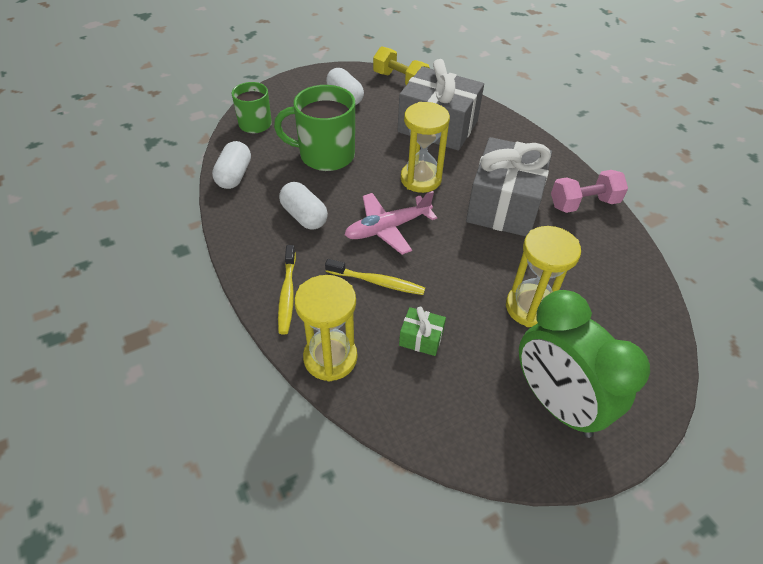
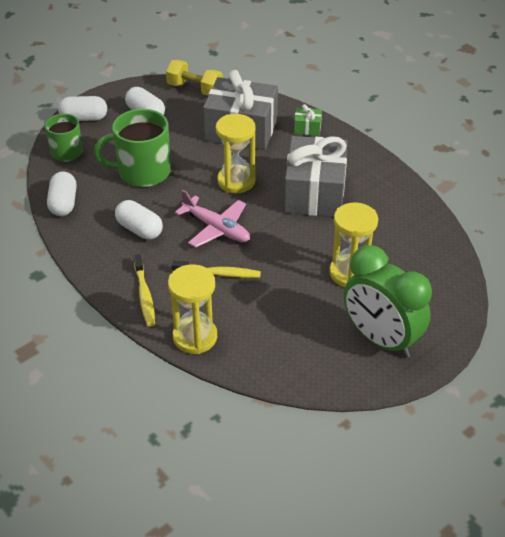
camera: 10 degrees left, 5 degrees down
(283, 93) = (84, 118): none -> white capsule
(387, 228) = (216, 228): pink plane -> pink plane turned 105 degrees counterclockwise
(421, 338) = (265, 311): green gift -> green gift (307, 128)
(583, 204) = (383, 181): pink dumbbell -> none

